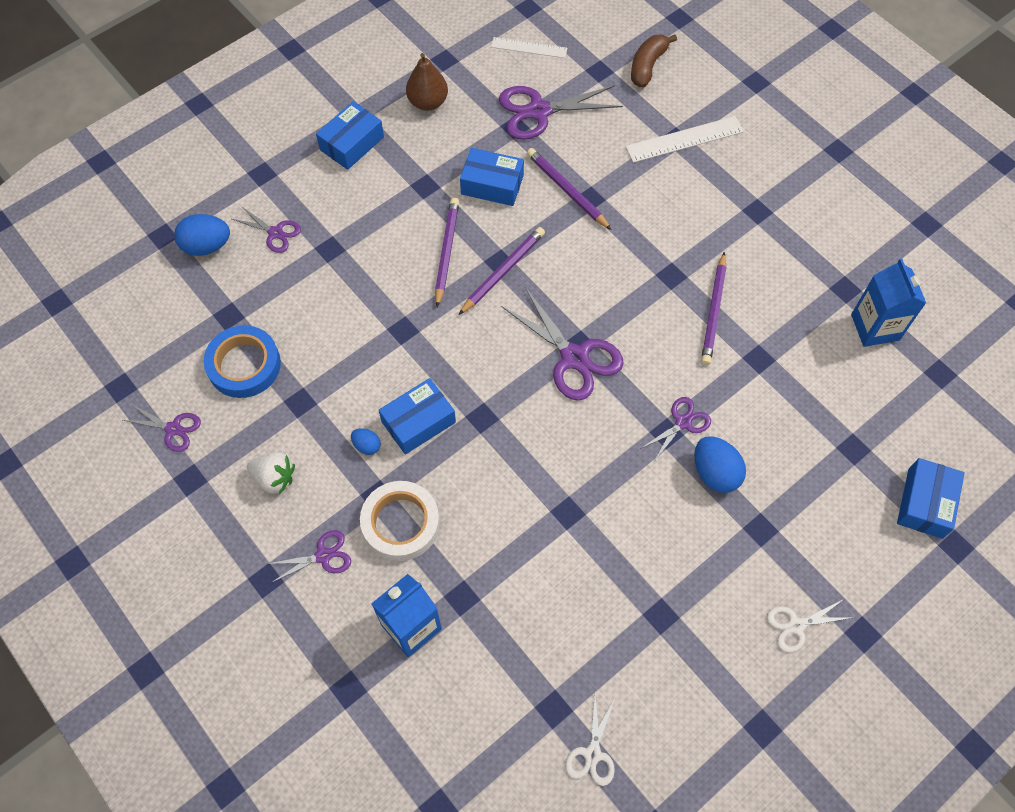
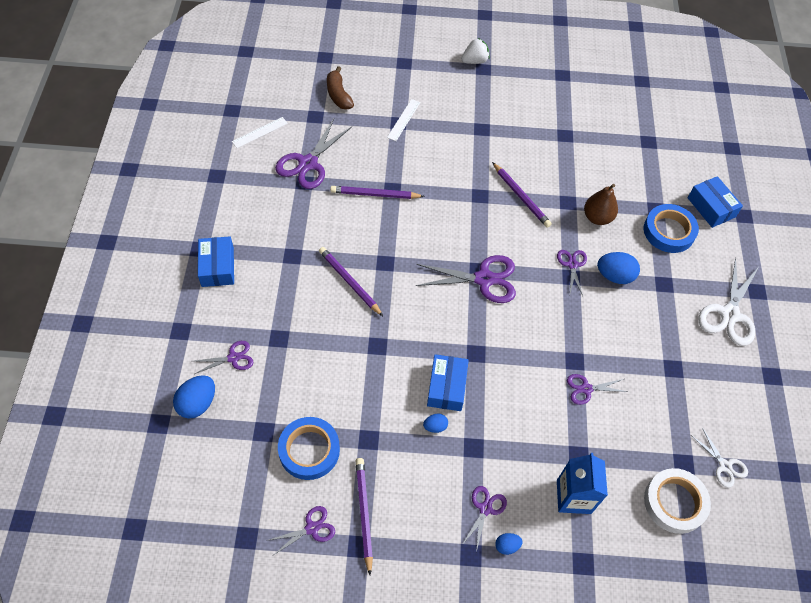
camera: 50 degrees left, 5 degrees down
(274, 478) = (406, 495): white strawberry -> white strawberry (475, 61)
(303, 604) = (507, 546): none -> blue egg
(400, 523) = (503, 449): white tape -> white tape (674, 502)
(428, 102) = (236, 207): brown pear -> brown pear (597, 217)
(492, 184) = (330, 224): blue box -> none
(503, 271) = (393, 266): purple pencil -> purple pencil (364, 513)
(545, 548) = (586, 389): none -> purple scissors
(684, 139) = (403, 120): white ruler -> white ruler, size x0.66
(796, 625) = (729, 314): white scissors -> white scissors, size x1.80
(838, 483) = (669, 231): none -> blue tape
(875, 327) = (598, 143): blue carton -> none

